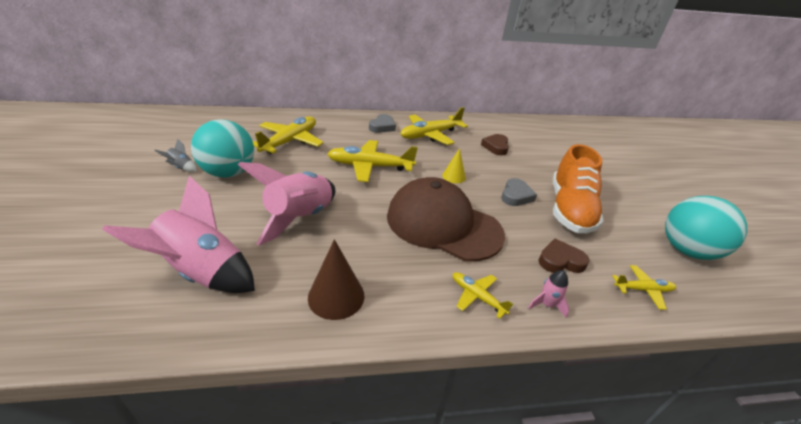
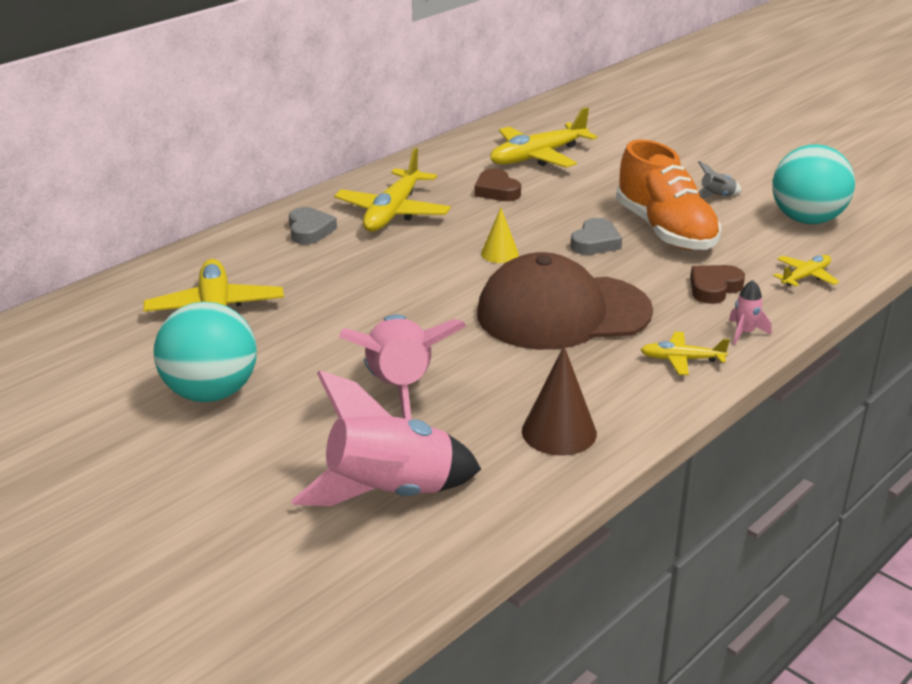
camera: 35 degrees left, 5 degrees down
(181, 167) = (128, 422): grey rocket -> grey rocket (717, 196)
(370, 166) = (382, 291): yellow plane -> yellow plane (538, 156)
(516, 196) = (595, 242): grey heart -> grey heart turned 45 degrees clockwise

